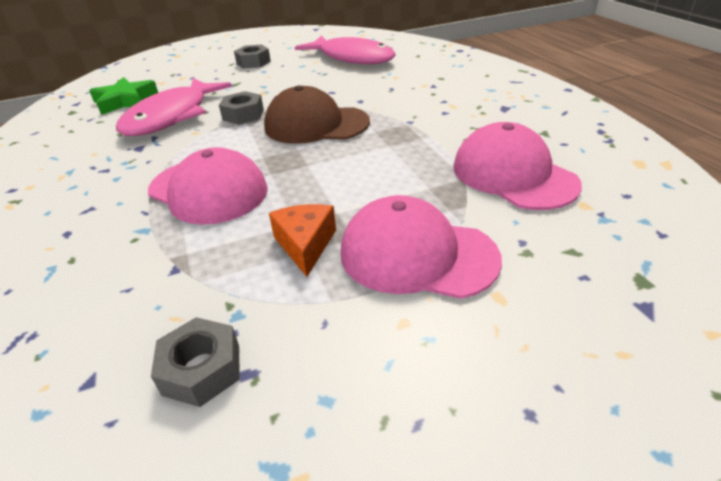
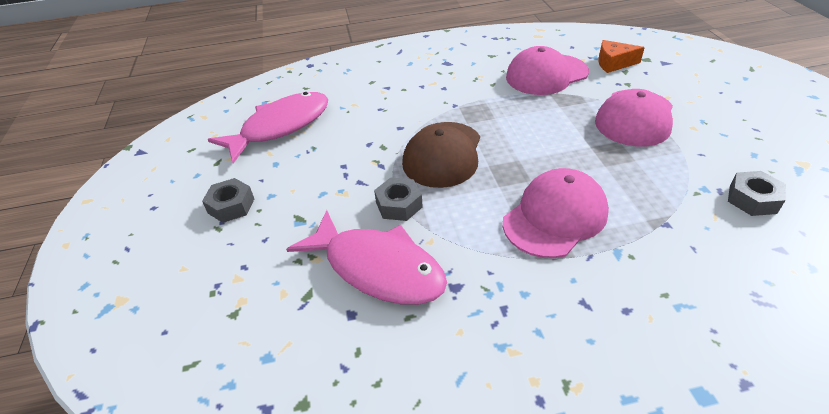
camera: 80 degrees left, 5 degrees up
(125, 101) = (295, 334): green star -> none
(305, 245) = (629, 161): orange cheese -> orange cheese (613, 63)

